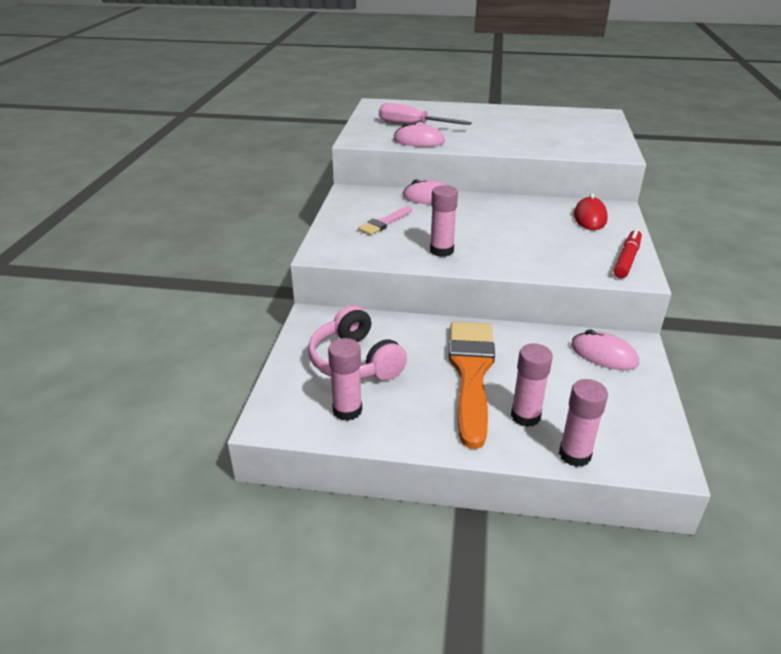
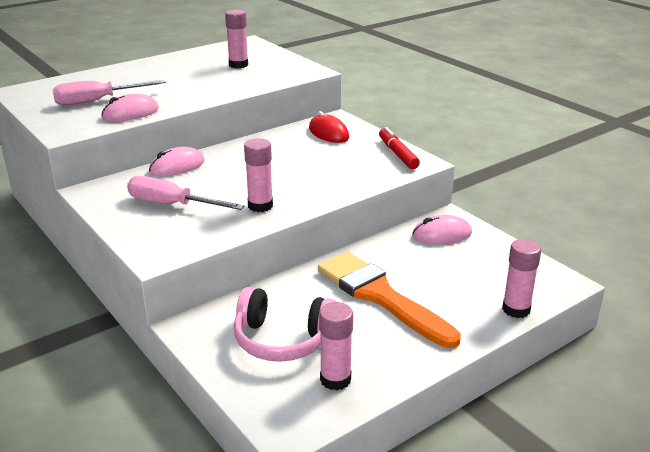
camera: 45 degrees left, 5 degrees down
(384, 223) = (172, 204): pink brush -> pink screwdriver
(525, 416) = (456, 304): pink glue stick -> pink glue stick (238, 65)

